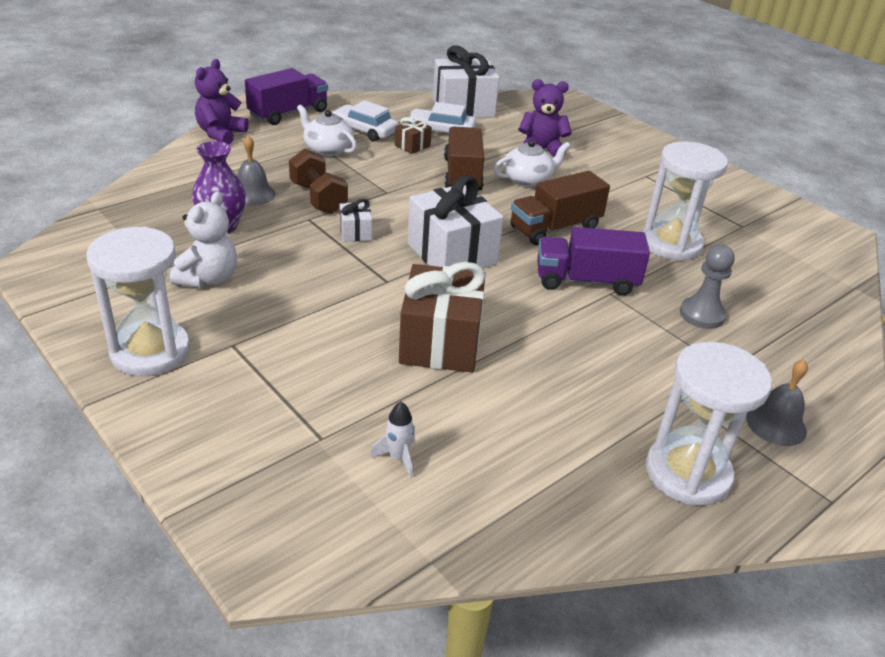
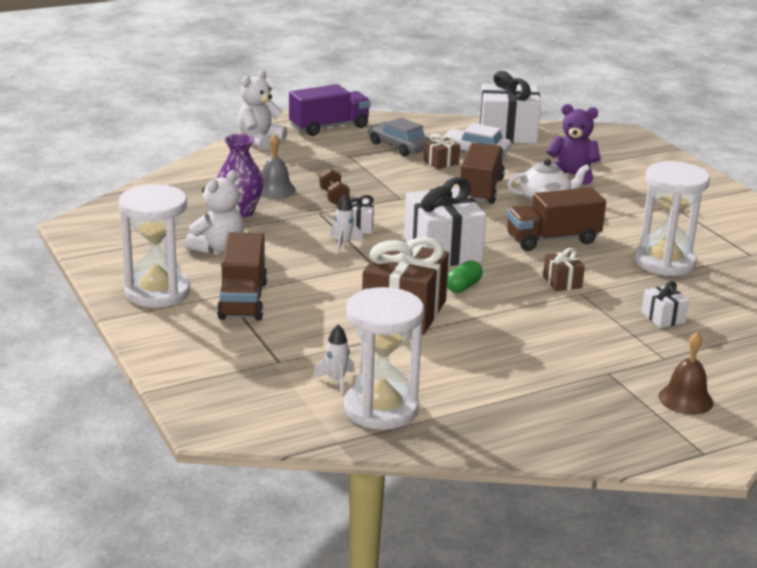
camera: 15 degrees right, 10 degrees down
(221, 134) = (260, 140): purple teddy bear -> white teddy bear
(255, 350) = (243, 300): none -> brown truck
(318, 198) = (334, 197): brown dumbbell -> brown dumbbell, size x0.63
(327, 149) = (357, 159): white teapot -> none
(346, 256) = (343, 243): none -> white rocket
(364, 130) = (398, 146): white car -> grey car
(490, 299) = (463, 286): none -> green capsule
(586, 281) = (562, 282): purple truck -> brown gift
(687, 473) = (582, 419): white hourglass -> white hourglass (381, 409)
(702, 315) = (663, 317): grey pawn -> white gift
(776, 424) = (685, 399): grey bell -> brown bell

